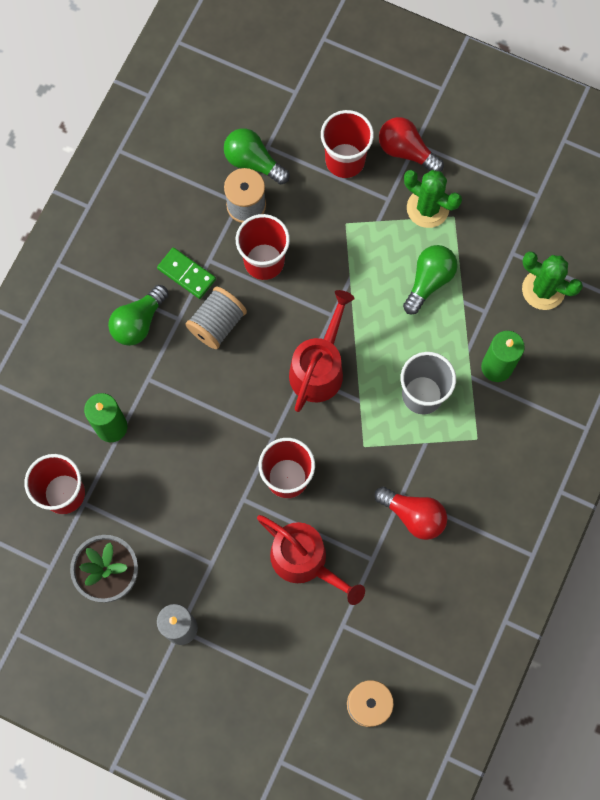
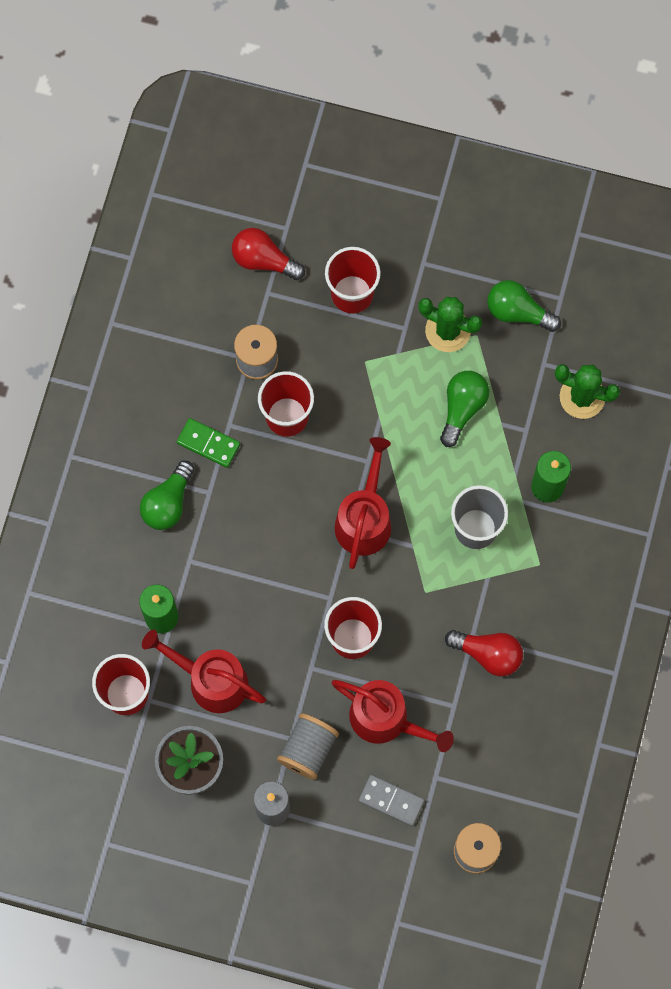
camera: 10 degrees left, 0 degrees up
(146, 495) = (211, 680): none -> red watering can
(217, 324) = (250, 491): grey spool -> grey spool (308, 749)
(253, 162) = (255, 312): green light bulb -> green light bulb (517, 312)
(296, 640) = (391, 800): none -> grey domino
(406, 151) = (414, 273): red light bulb -> red light bulb (263, 260)

